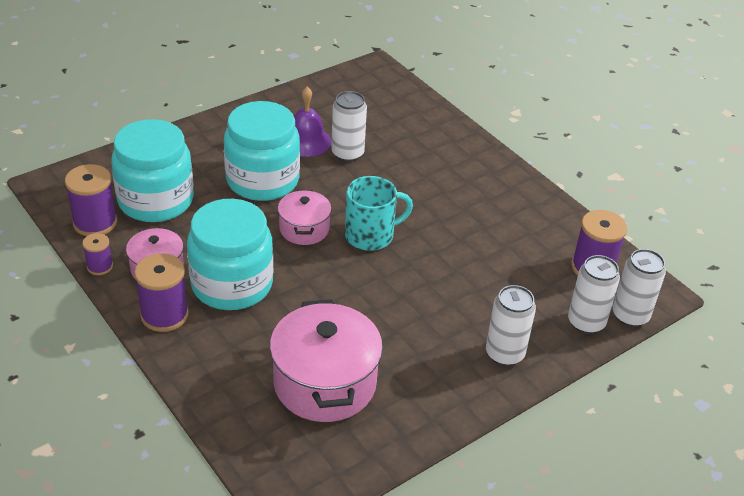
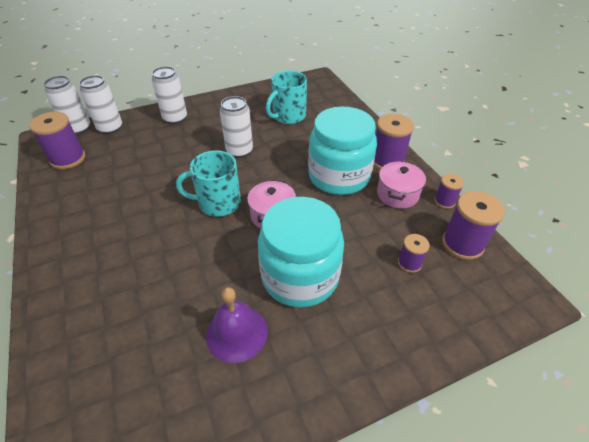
camera: 165 degrees left, 5 degrees up
(156, 200) = (409, 263): turquoise jar -> purple spool
(325, 383) = (288, 116): pink pot -> turquoise mug
(347, 154) = (196, 304): white can -> white can (239, 151)

